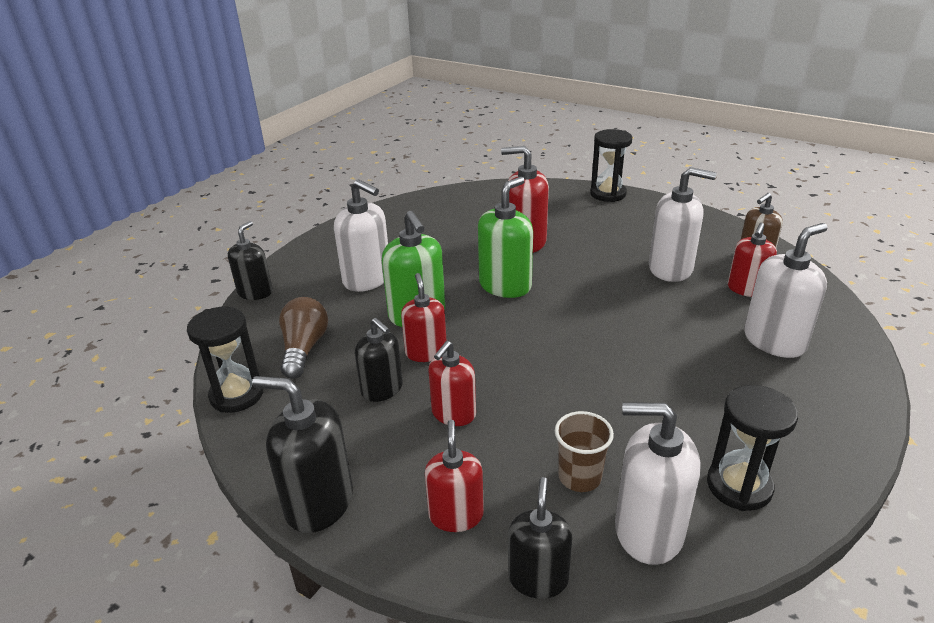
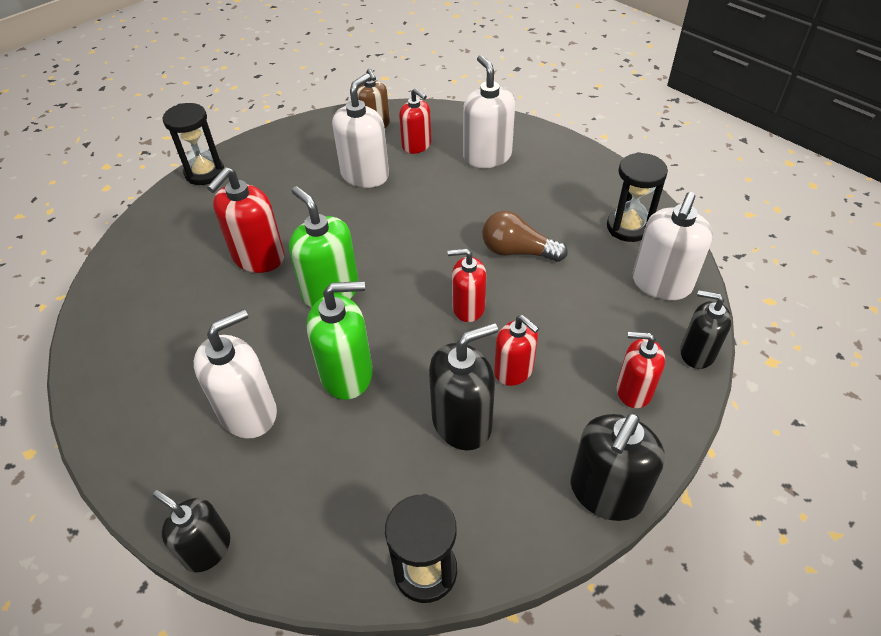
camera: 75 degrees left, 15 degrees up
(304, 349) = (363, 492): brown light bulb -> brown light bulb (517, 251)
(382, 389) = (462, 422): black soap dispenser -> black soap dispenser, size x1.50
(426, 352) = (416, 377): red soap dispenser -> red soap dispenser (468, 308)
(579, 477) = (606, 305): brown cup -> none

